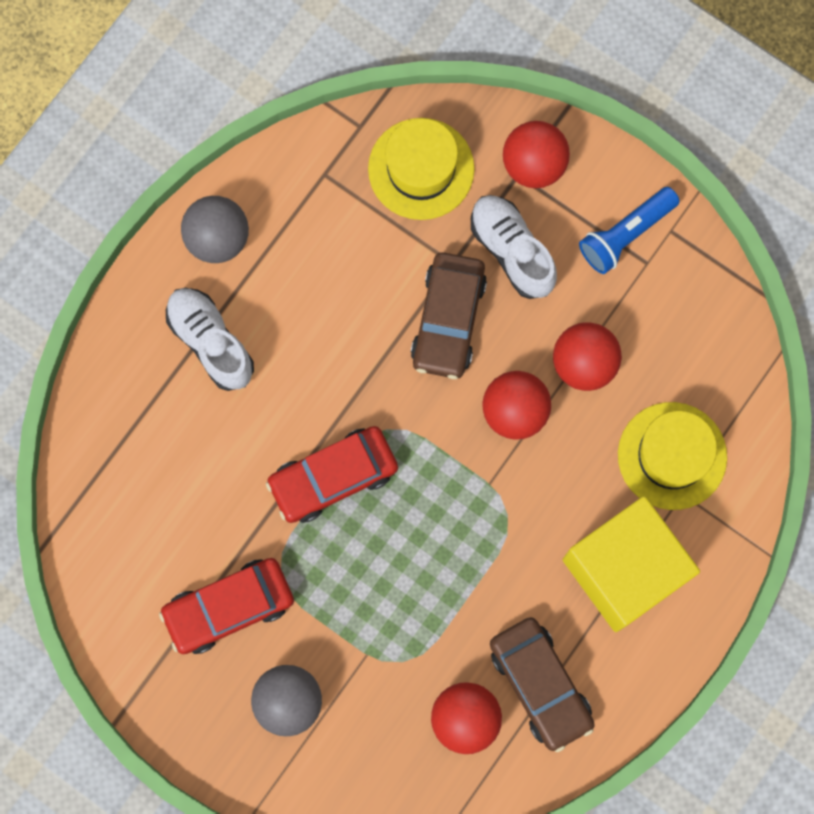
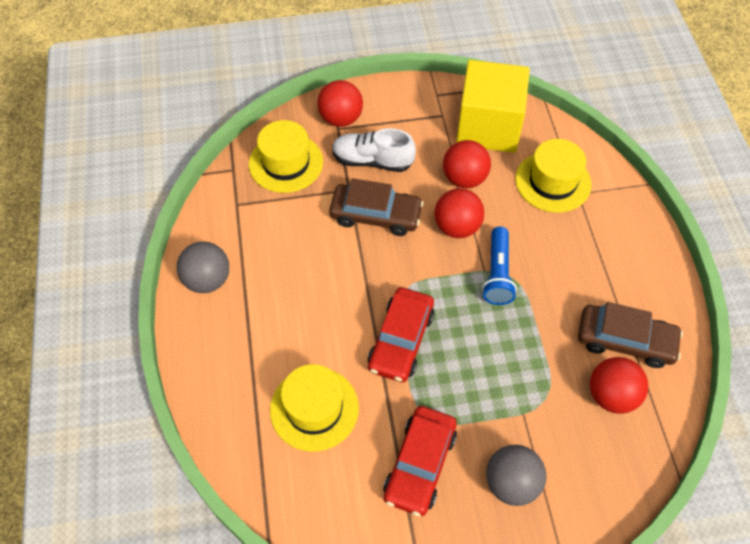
camera: 45 degrees left, 20 degrees down
(190, 466) = (314, 408): none -> yellow hat
(211, 342) = (257, 334): white shoe -> none
(448, 319) = (375, 215): brown car -> brown car turned 45 degrees counterclockwise
(624, 570) = (595, 249): yellow cube -> yellow cube (488, 127)
(625, 234) = (418, 112): blue flashlight -> blue flashlight (497, 273)

